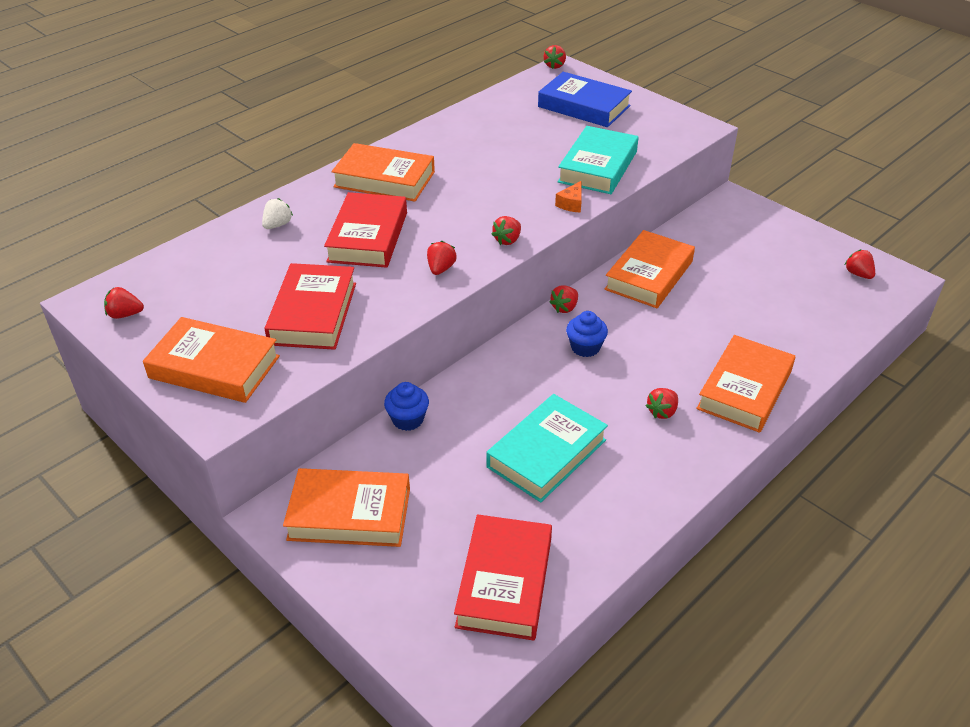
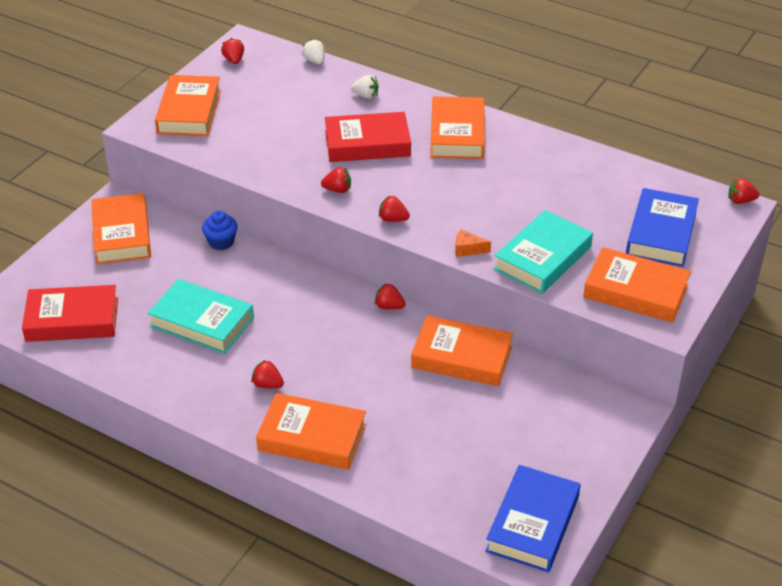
camera: 75 degrees right, 0 degrees up
(180, 251) = (314, 61): none -> white strawberry
(313, 313) = (260, 139): red book -> none
(585, 347) = (337, 327): blue cupcake -> none
(598, 167) = (543, 258): turquoise book -> turquoise book turned 60 degrees counterclockwise
(655, 132) = (635, 291): none -> orange book
(858, 274) = (533, 524): red strawberry -> blue book

